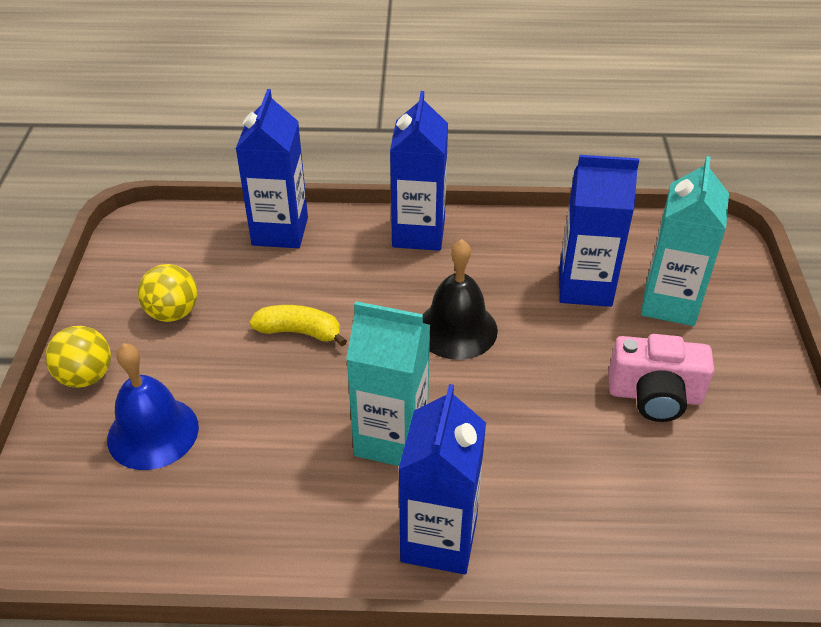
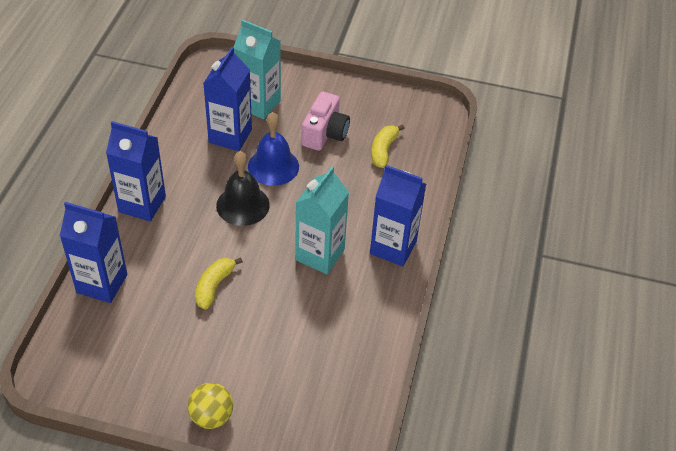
camera: 80 degrees left, 5 degrees up
(153, 432) = (277, 377): blue bell -> blue bell (273, 166)
(173, 313) = (165, 359): yellow ball -> none
(661, 486) = (383, 150): none -> yellow banana

